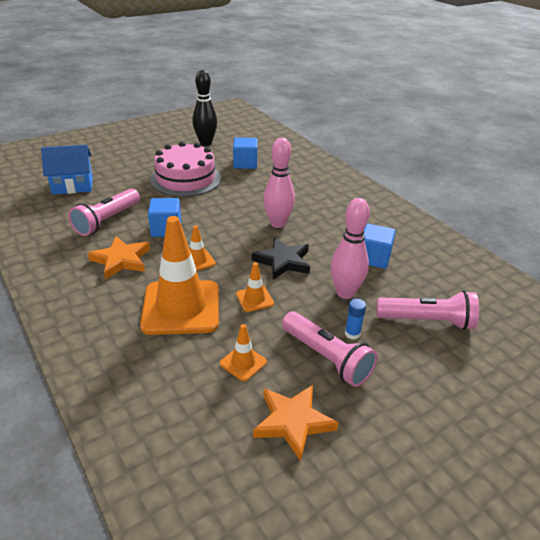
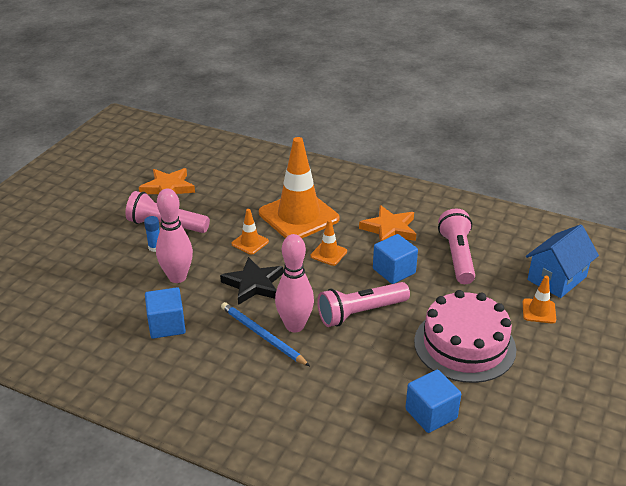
camera: 150 degrees right, 0 degrees up
(205, 143) = (538, 435): black bowling pin -> none
(243, 363) = (222, 202): orange traffic cone -> orange traffic cone (539, 311)
(305, 226) = (262, 335): none -> blue pencil
(427, 321) = (95, 280): pink flashlight -> pink flashlight (361, 313)

